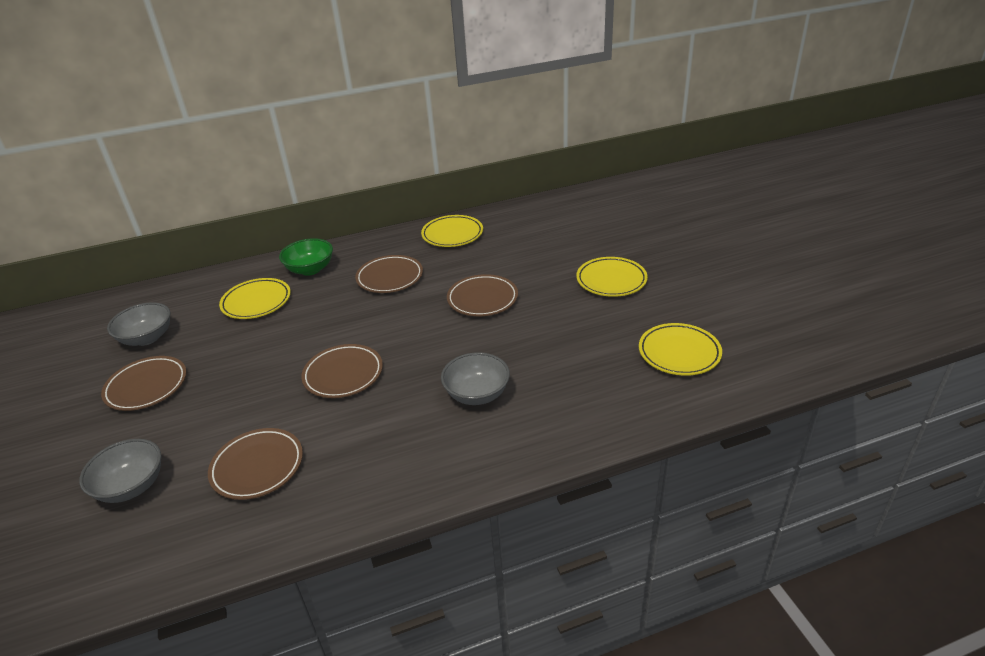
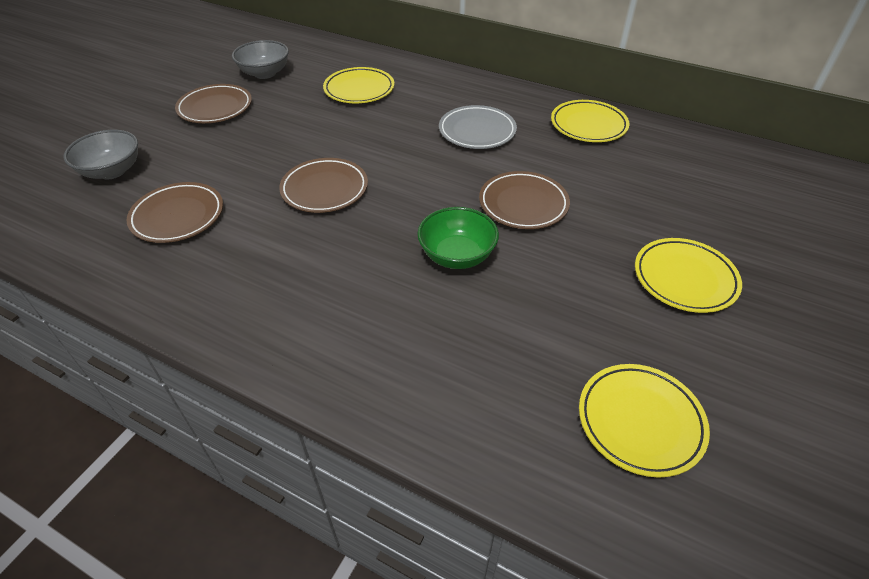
camera: 45 degrees right, 10 degrees up
(310, 269) = (430, 86): green bowl -> green bowl (457, 255)
(390, 277) = (477, 131): brown plate -> grey plate
(477, 394) = (386, 288): grey bowl -> none

